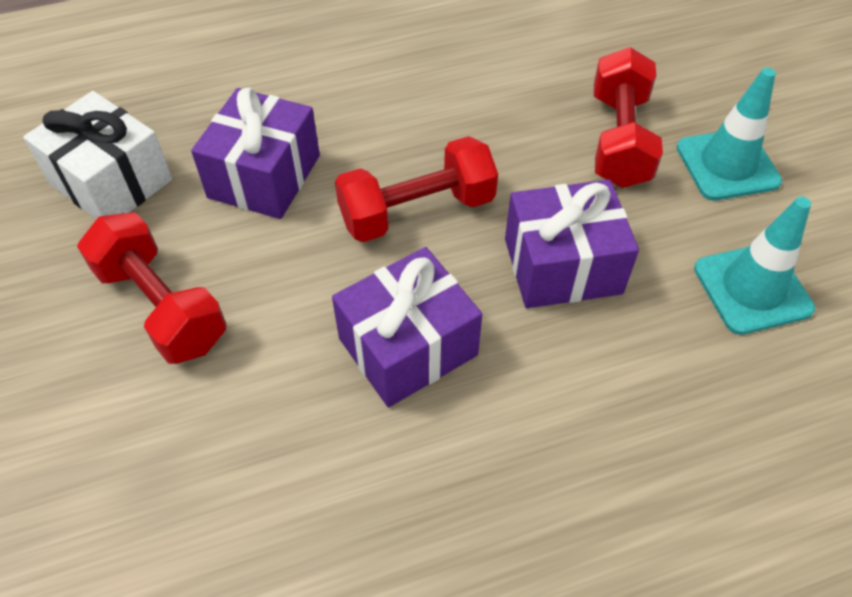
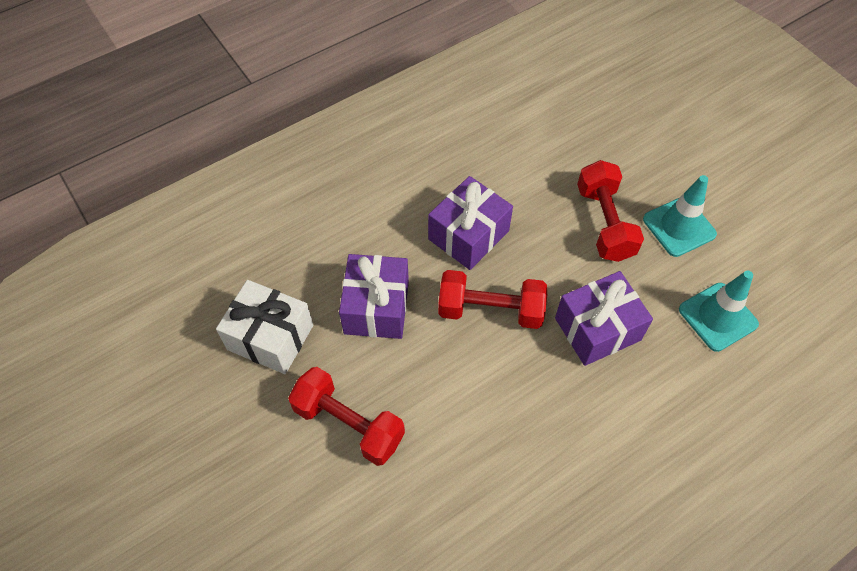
camera: 15 degrees left, 5 degrees up
(408, 346) = (520, 412): purple gift -> purple gift (468, 235)
(417, 211) = (490, 310): red dumbbell -> red dumbbell turned 45 degrees clockwise

